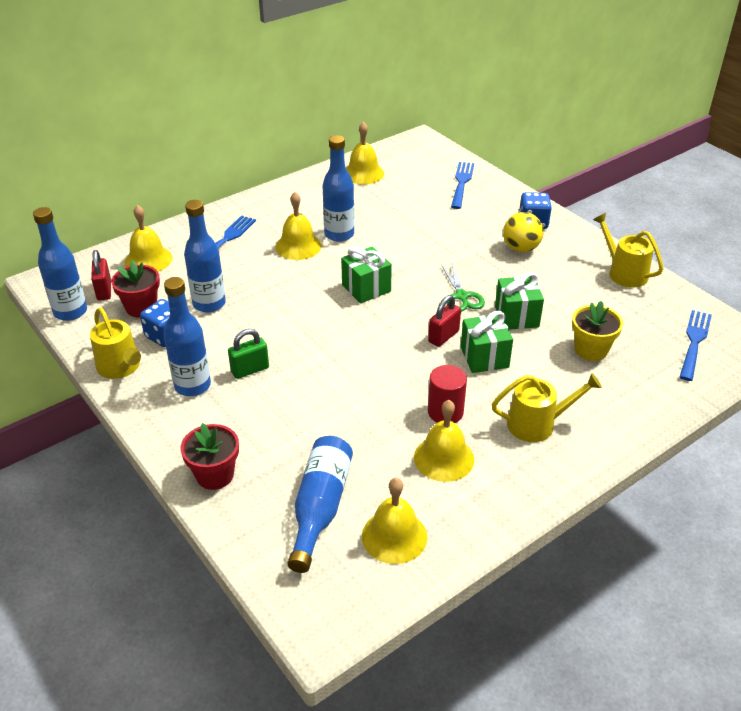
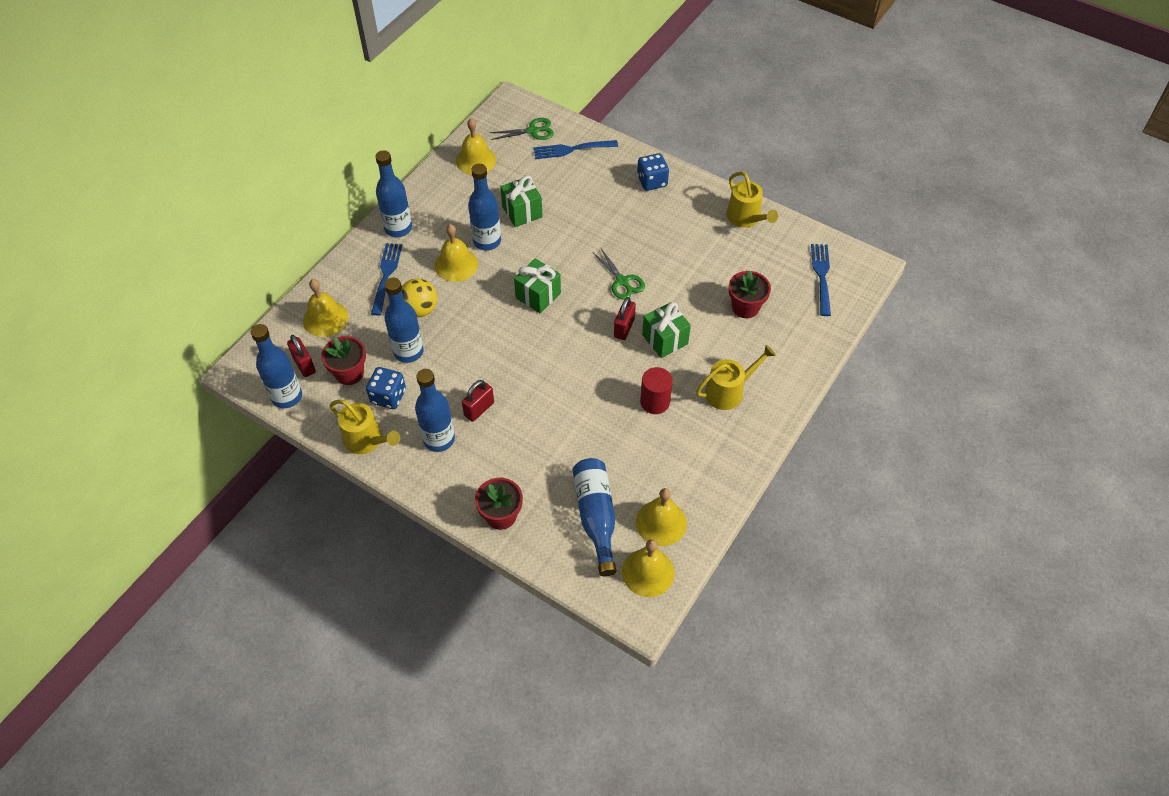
camera: 20 degrees left, 15 degrees up
(250, 370) = (479, 409): green padlock -> red padlock
(260, 207) = (398, 228): none -> blue bottle
(430, 163) = (533, 131): none -> green scissors
(444, 458) = (670, 444): yellow bell -> yellow bell (648, 572)
(462, 183) = (571, 149): blue fork -> blue fork turned 90 degrees counterclockwise
(516, 317) = (675, 290): green gift -> green gift (522, 212)
(521, 248) = (652, 214): yellow ball -> yellow ball (420, 309)
(591, 350) = (745, 307): yellow flower pot -> red flower pot
(624, 273) = (746, 218): yellow watering can -> yellow watering can turned 150 degrees counterclockwise

